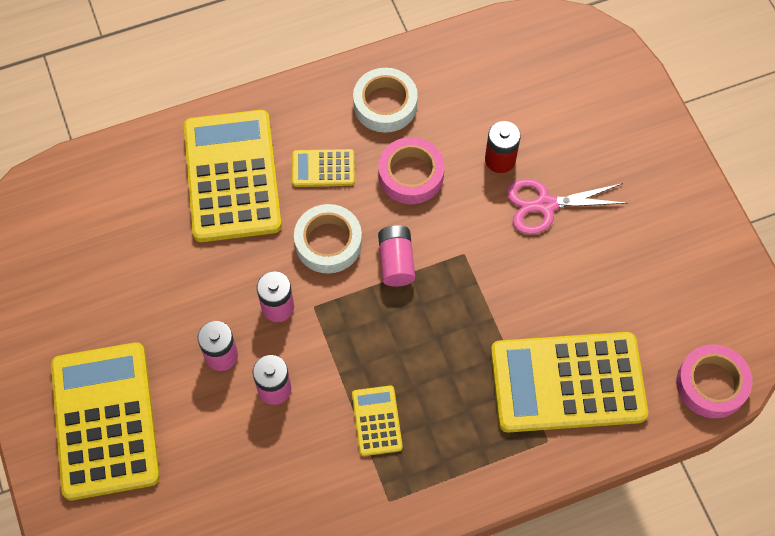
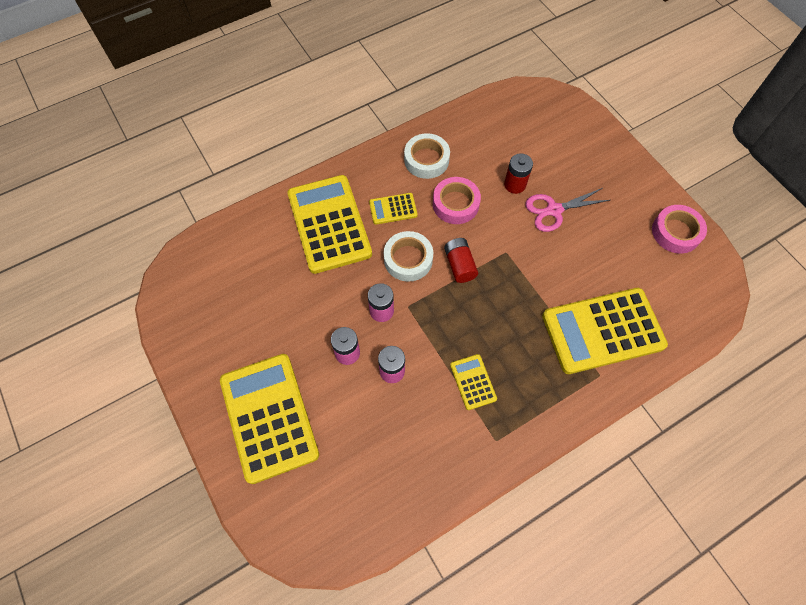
camera: 10 degrees left, 0 degrees up
(396, 262) = (459, 265): pink battery -> red battery
(711, 384) = (703, 315): pink tape -> pink tape (676, 232)

